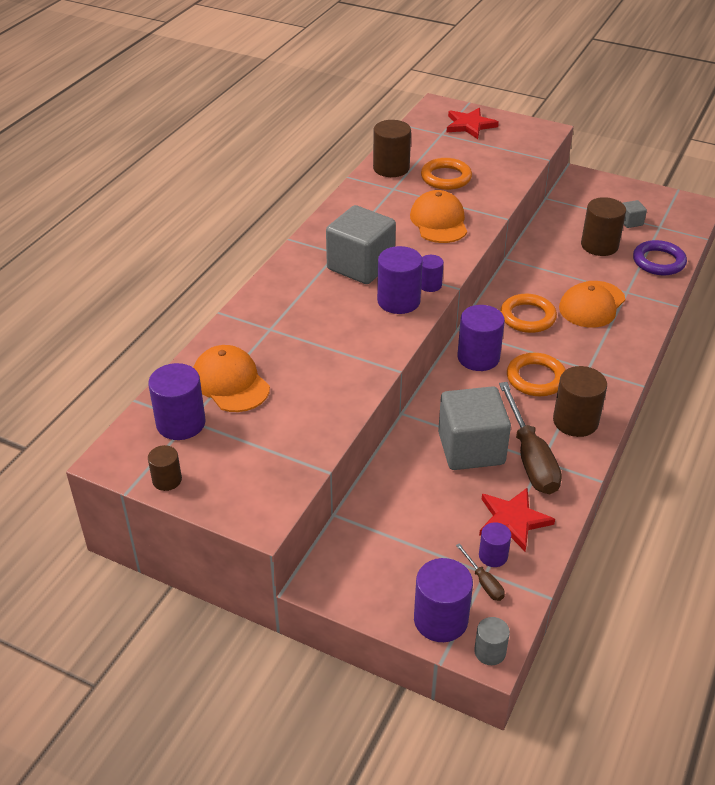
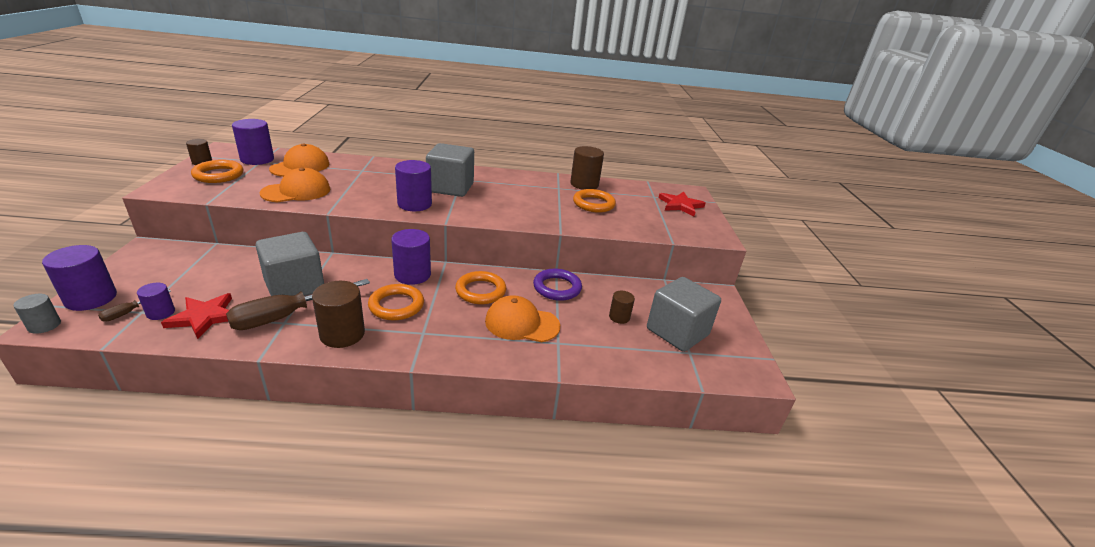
camera: 60 degrees right, 10 degrees down
(229, 462) = (218, 175): none -> orange ring
(430, 285) = (442, 213): purple cylinder -> none
(439, 221) = (530, 207): orange cap -> orange cap (296, 191)
(599, 245) = (619, 317): brown cylinder -> brown cylinder, size x0.57
(630, 222) = (677, 332): grey cube -> grey cube, size x2.34
(658, 261) = (626, 358): purple ring -> purple ring (557, 288)

